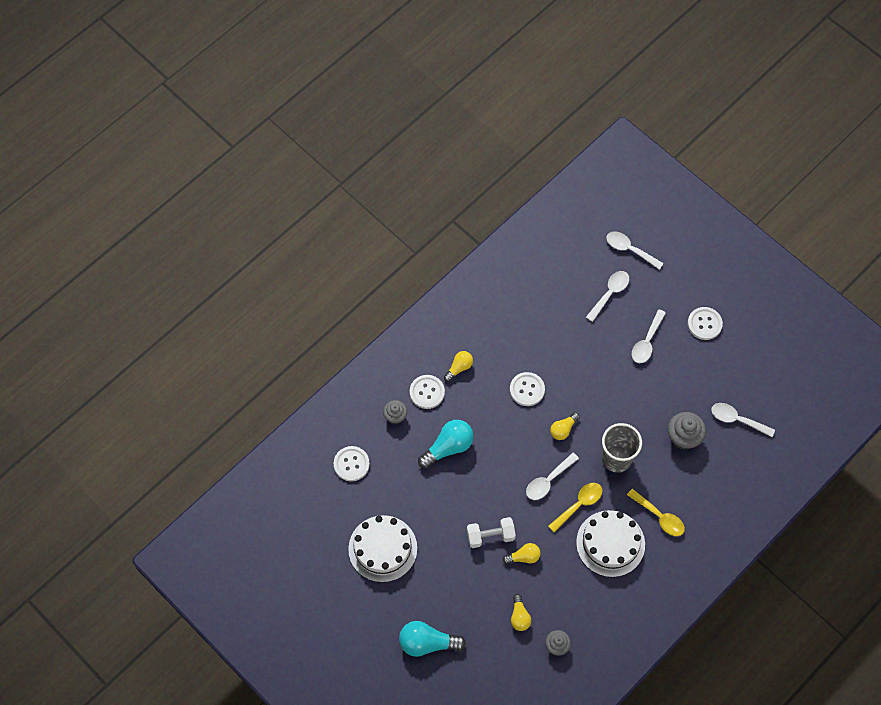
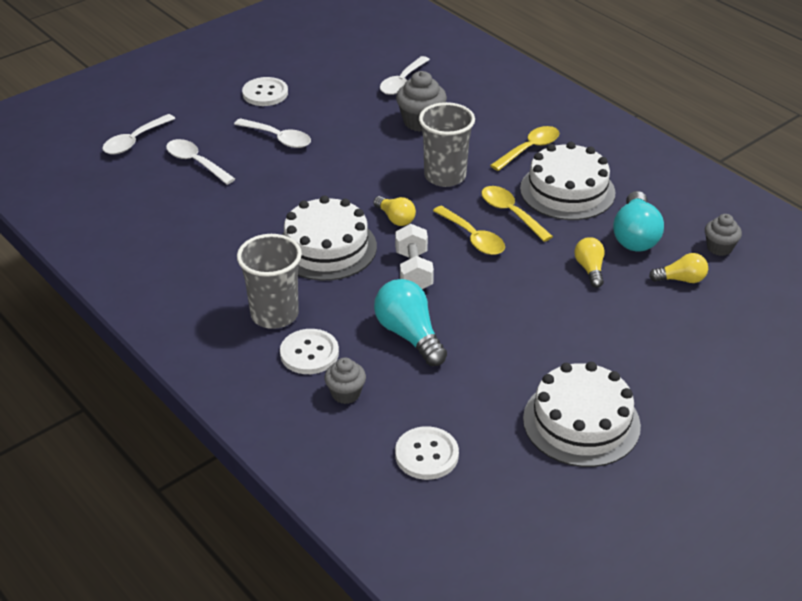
camera: 85 degrees left, 25 degrees down
(427, 643) = (736, 378): turquoise light bulb -> turquoise light bulb (635, 236)
(459, 368) = (274, 314): yellow light bulb -> grey cup
(490, 536) = (558, 299): white dumbbell -> white dumbbell (413, 271)
(527, 389) = (326, 247): white button -> white cake
(548, 481) = (473, 238): white spoon -> yellow spoon

